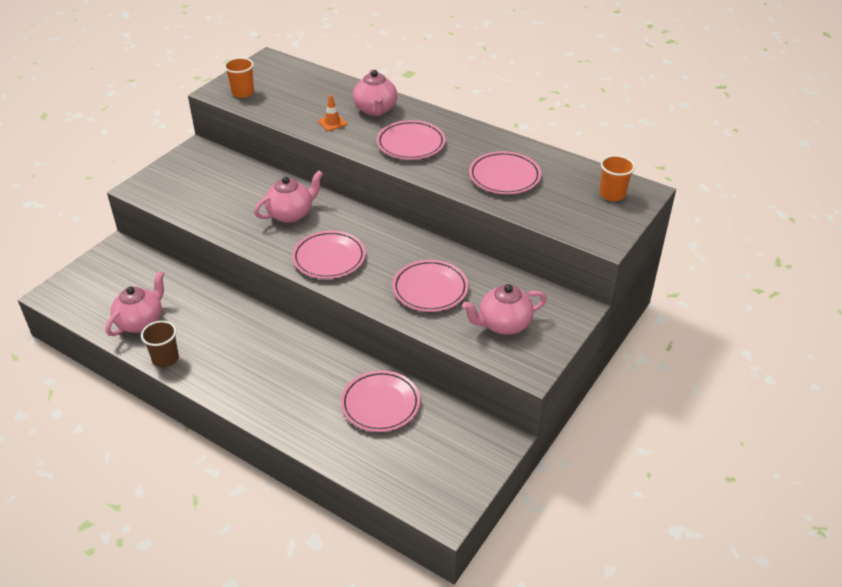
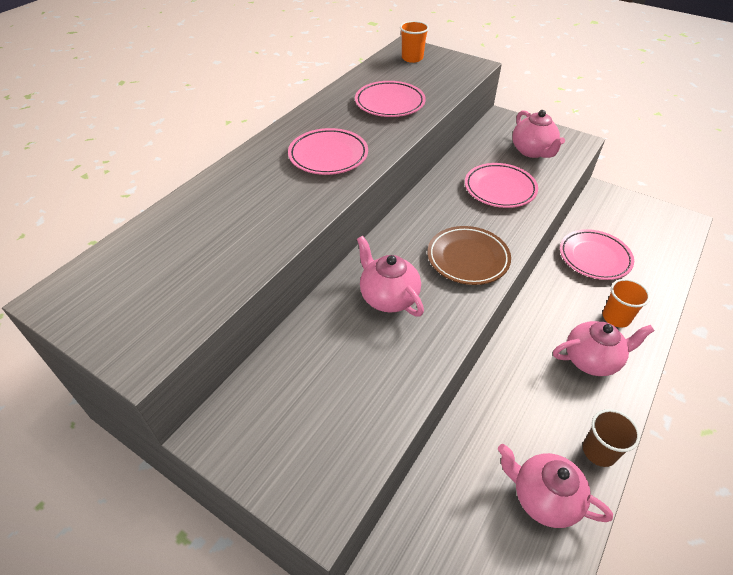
camera: 90 degrees left, 5 degrees up
(243, 93) = (158, 321): orange cup -> orange cup (616, 317)
(329, 258) = (468, 258): pink plate -> brown plate
(332, 123) = (271, 217): orange traffic cone -> none
(375, 110) = (248, 182): pink teapot -> pink teapot (591, 359)

